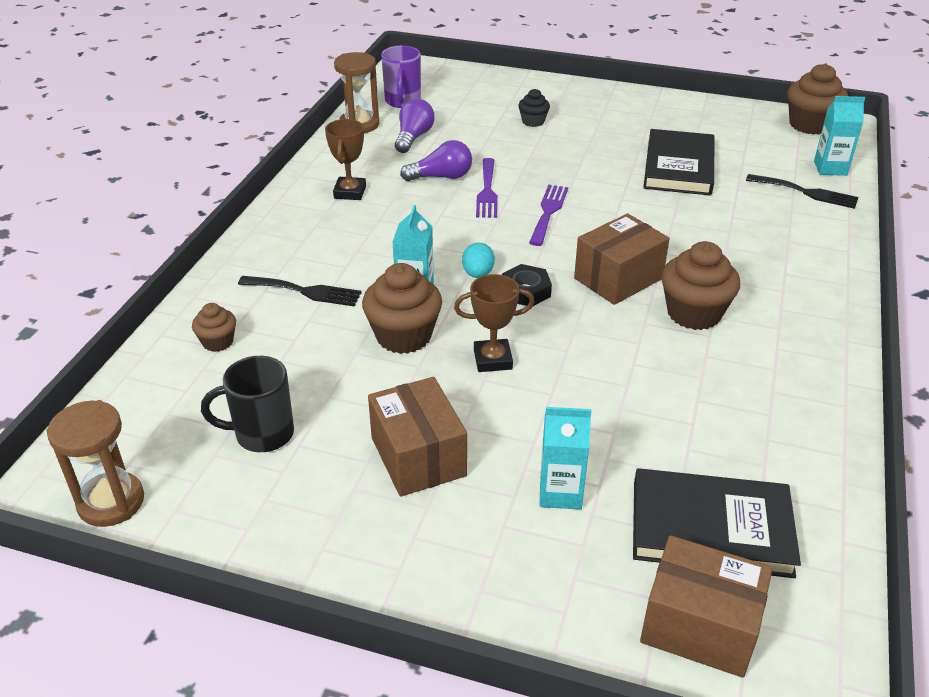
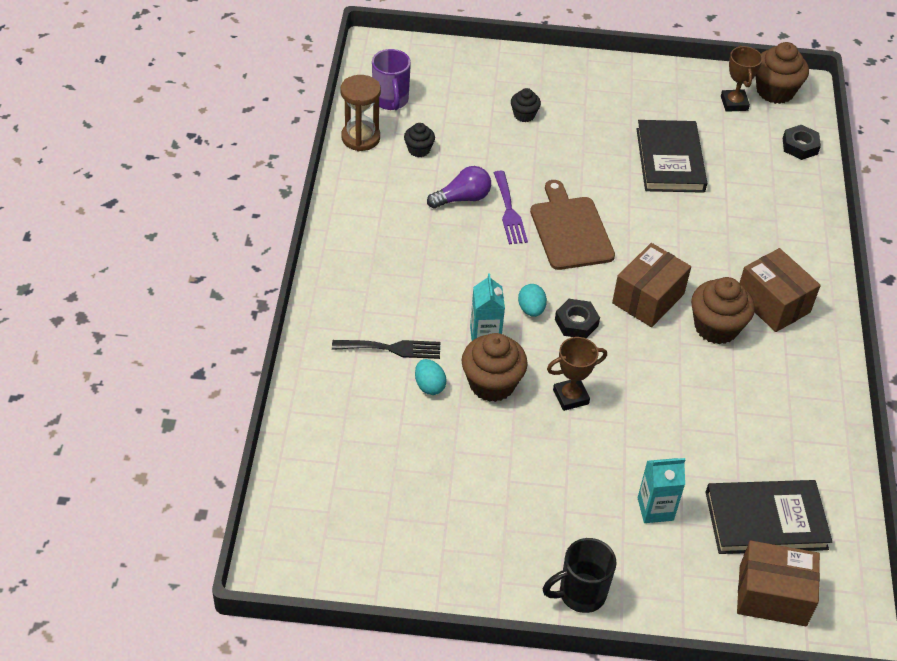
camera: 15 degrees left, 10 degrees up
(111, 502) = (328, 570): brown hourglass -> none
(218, 342) = (341, 412): brown cupcake -> none
(262, 434) = (416, 494): black mug -> black mug (580, 594)
(330, 330) = (429, 386): none -> turquoise egg
(350, 192) = (386, 228): brown trophy -> brown trophy (734, 103)
(413, 137) = (419, 150): purple light bulb -> black cupcake
(418, 457) = (542, 495): brown box -> brown box (773, 303)
(548, 212) = (570, 230): purple fork -> brown cutting board
(806, 192) = (784, 178): black fork -> none
(830, 168) = (800, 146): turquoise carton -> black nut

